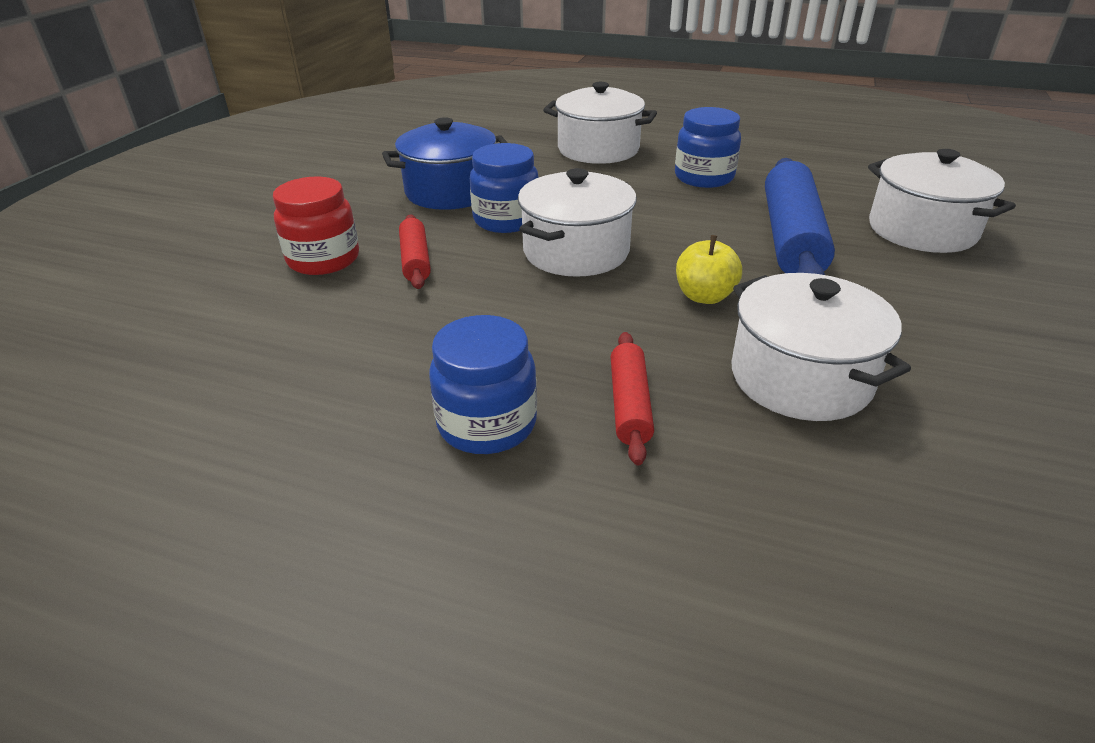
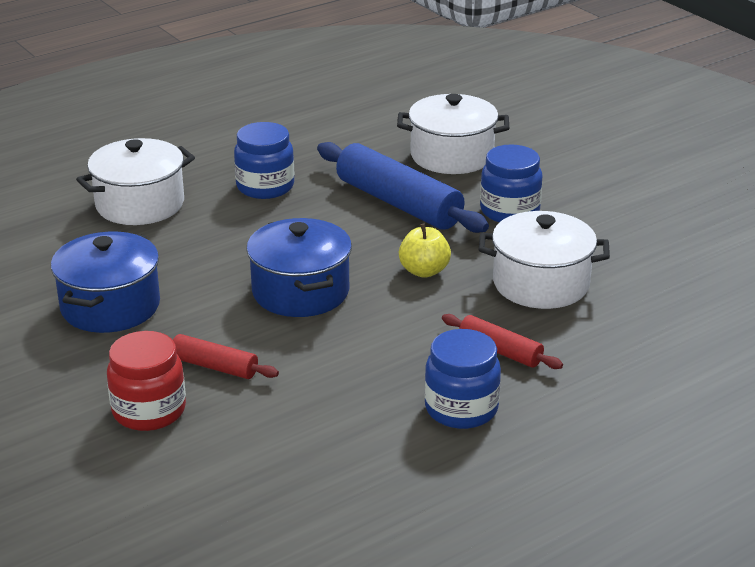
camera: 55 degrees left, 5 degrees down
(506, 220) = (206, 300): blue jar -> blue jar (509, 211)
(576, 252) = (300, 292): white pot -> blue pot

